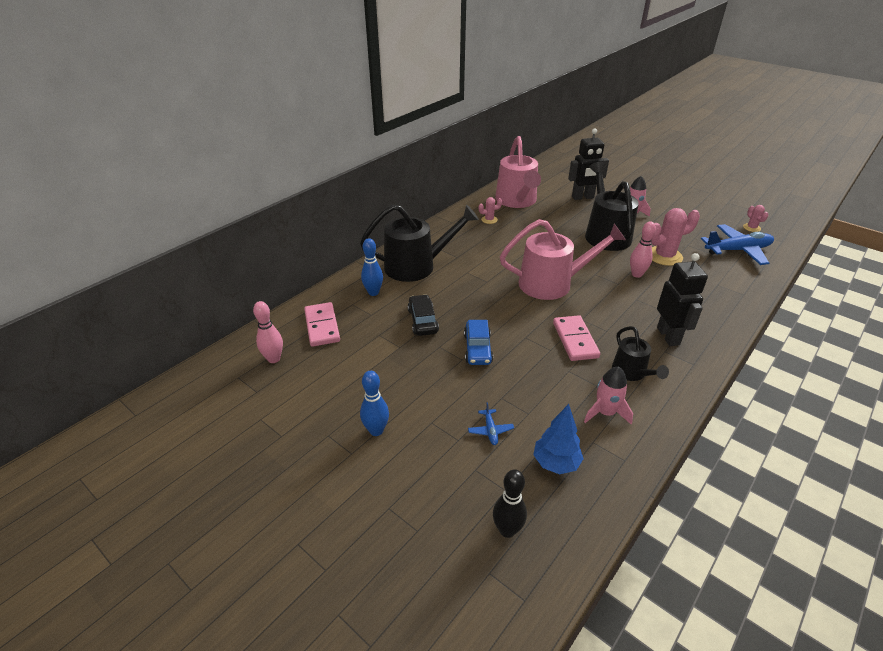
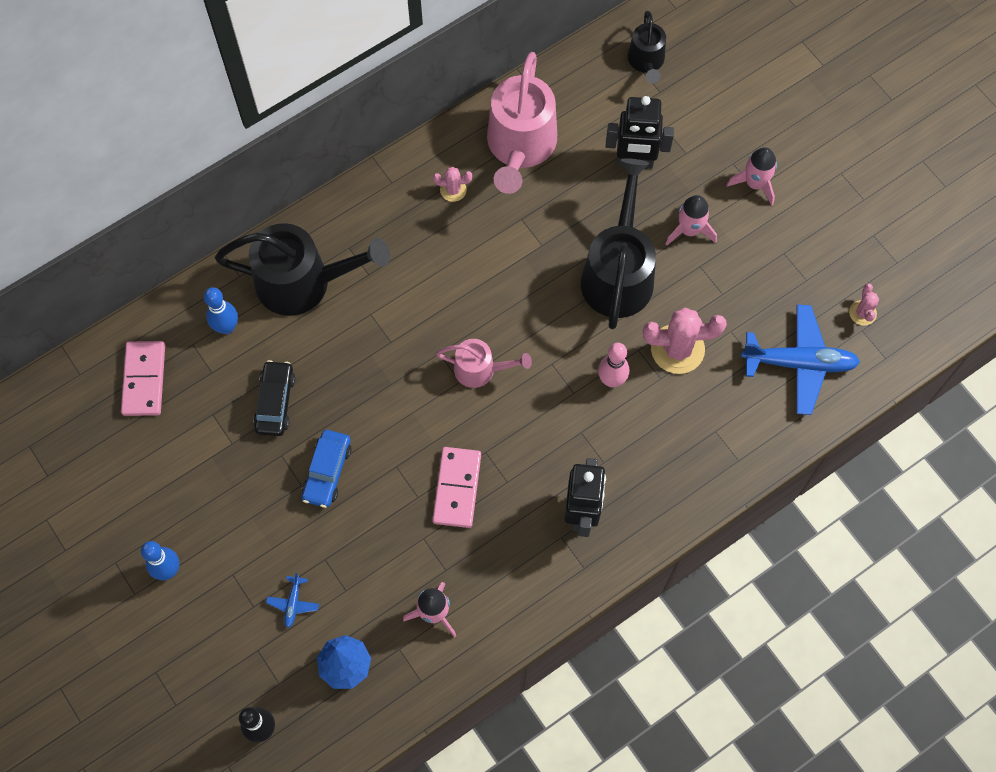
camera: 15 degrees right, 30 degrees up
(274, 359) = (75, 425): pink bowling pin -> none
(552, 283) = (480, 369): pink watering can -> pink watering can, size x0.54
(632, 372) = (499, 561): black watering can -> black watering can (646, 61)
(651, 195) = (754, 183): none -> pink rocket

